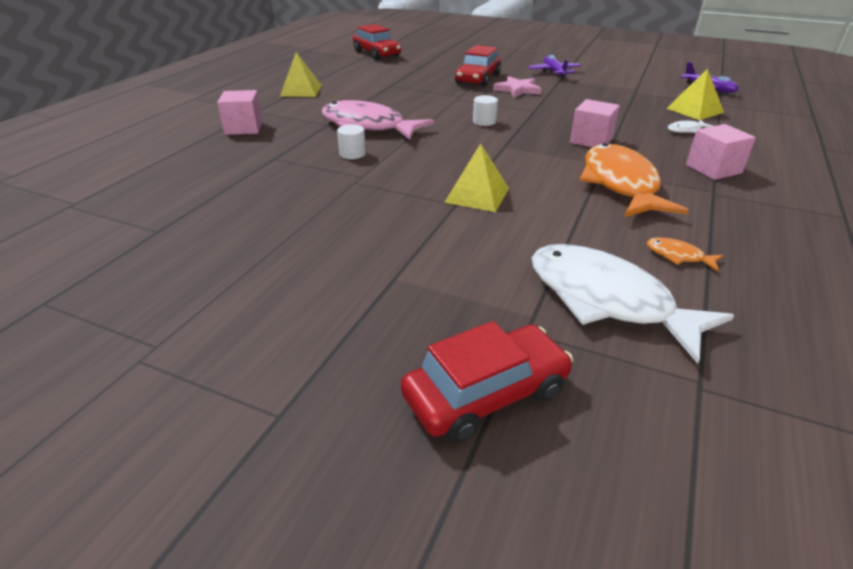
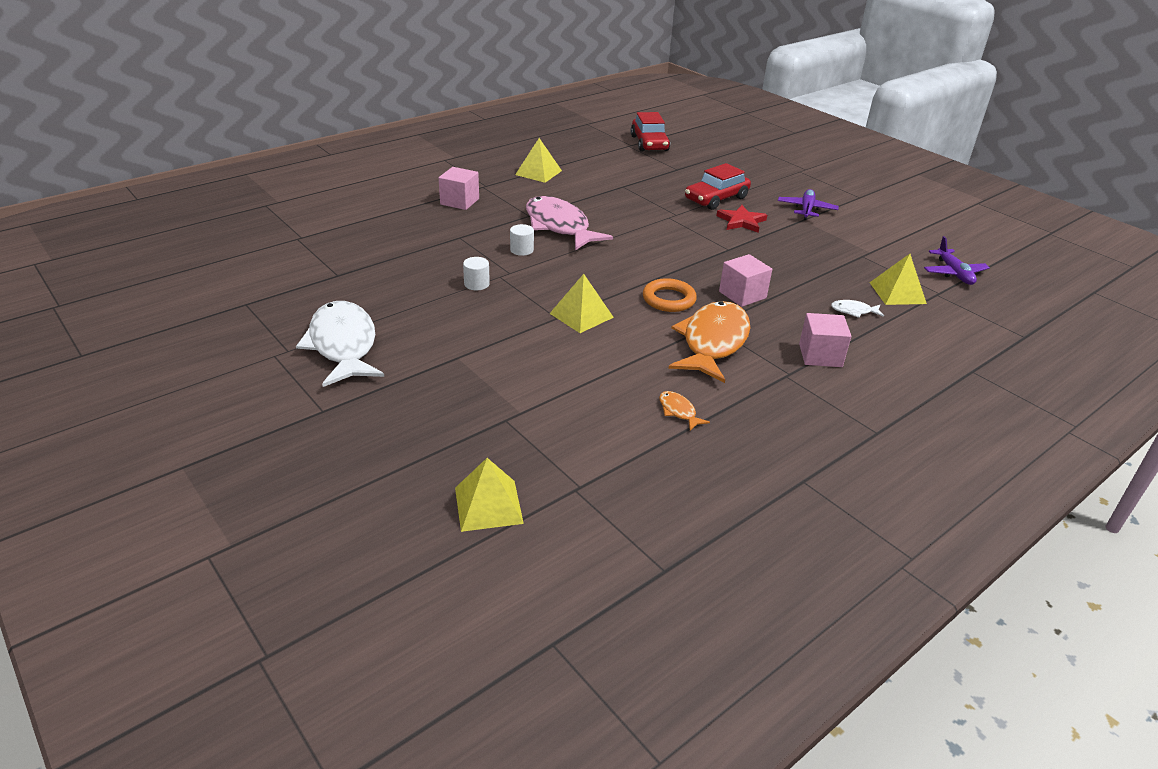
camera: 25 degrees right, 0 degrees up
(484, 121) = (666, 248): white cylinder -> white cylinder (476, 284)
(486, 394) = (442, 442): red car -> none
(518, 89) = (741, 221): pink star -> red star
(537, 160) = (669, 299): none -> orange ring
(607, 300) = (583, 421): white fish -> white fish (343, 345)
(637, 460) = (488, 505): none -> yellow pyramid

